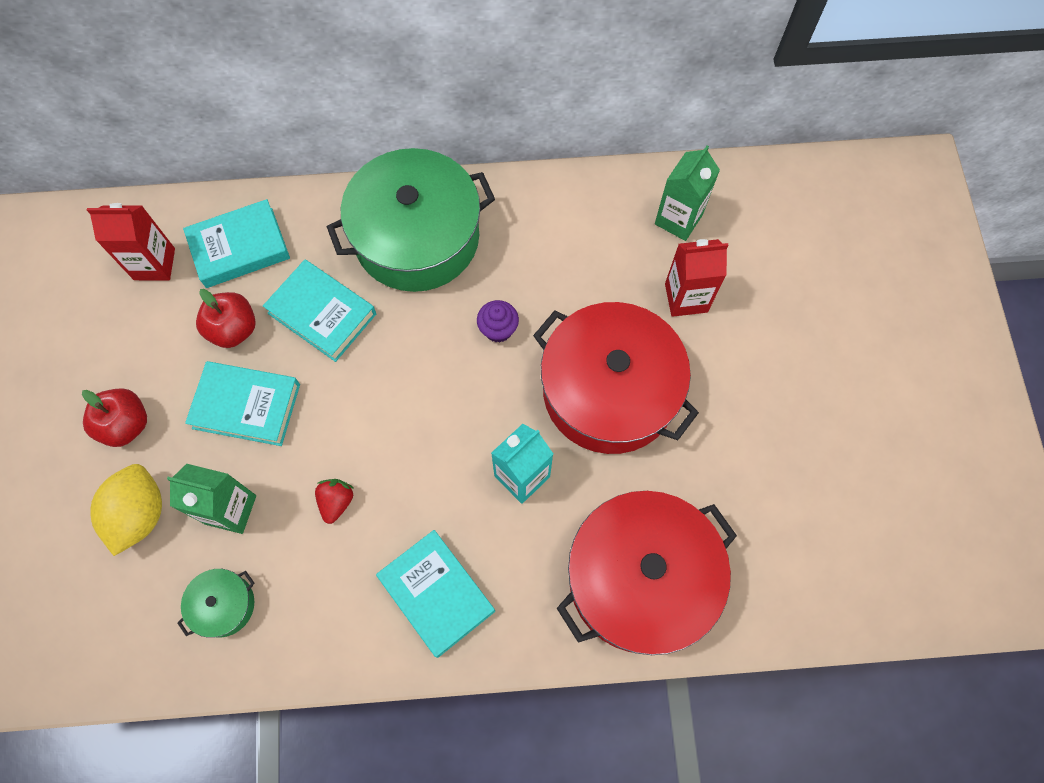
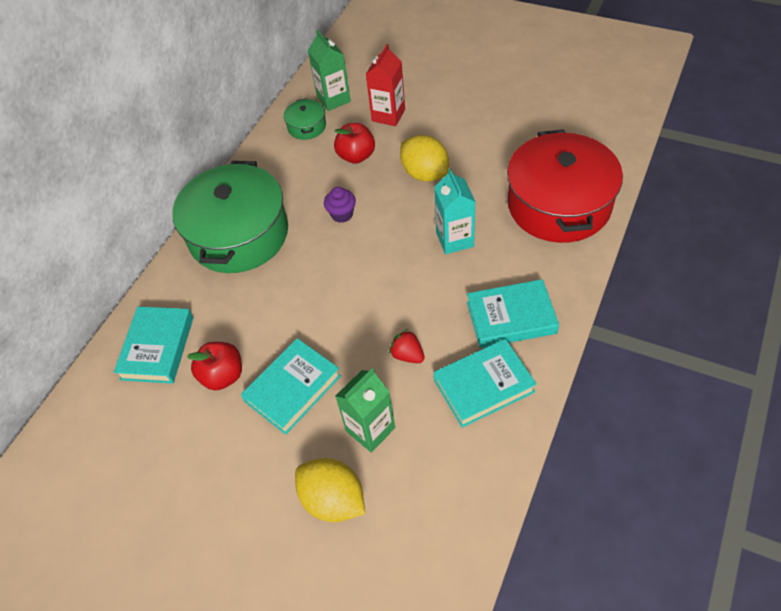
camera: 55 degrees left, 15 degrees down
(126, 425) = (248, 484): red apple -> red apple (356, 156)
(154, 264) = (122, 414): red carton -> none
(224, 605) = (445, 461): green pot -> green pot (307, 126)
(322, 314) = (254, 312): turquoise book -> turquoise book (484, 386)
(609, 391) = (425, 173): red pot -> yellow lemon

